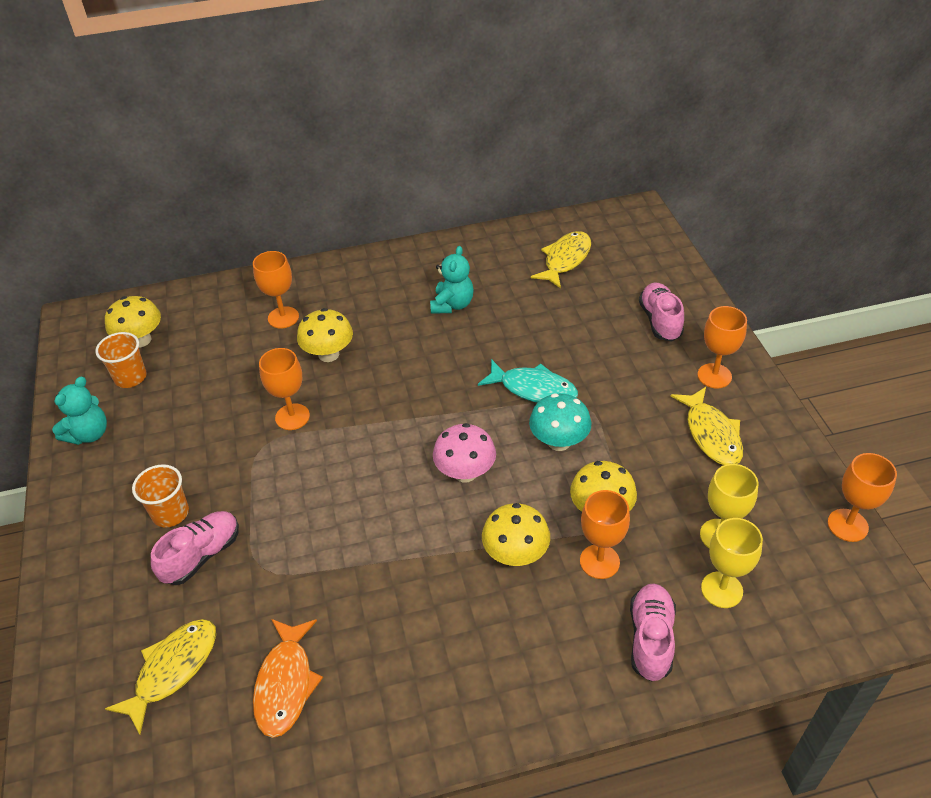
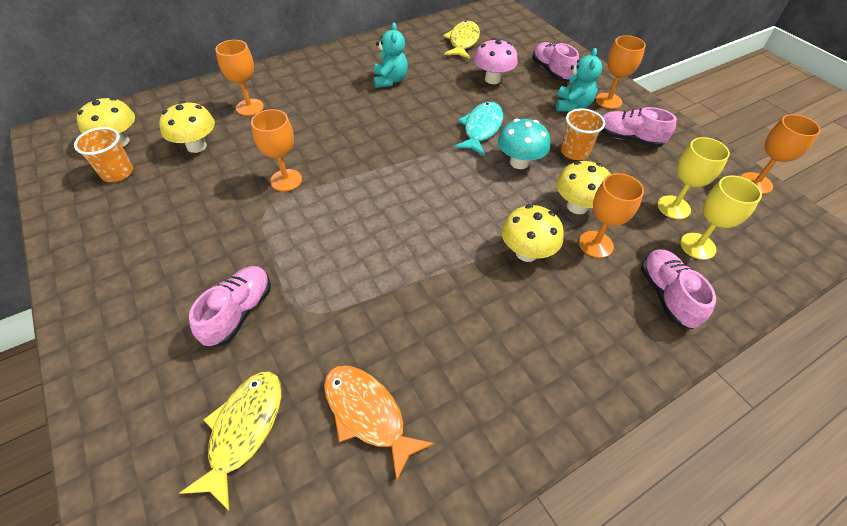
camera: 20 degrees left, 5 degrees up
(89, 434) = (87, 227): turquoise teddy bear -> turquoise teddy bear (572, 106)
(170, 513) = (194, 281): orange cup -> orange cup (574, 152)
(286, 684) = (367, 414): orange fish -> orange fish turned 150 degrees clockwise
(328, 354) = (300, 128): yellow mushroom -> yellow mushroom (196, 146)
(465, 472) = (455, 197): pink mushroom -> pink mushroom (492, 79)
(533, 389) = (481, 129): turquoise fish -> turquoise fish turned 75 degrees counterclockwise
(711, 434) = (628, 139): yellow fish -> pink shoe

